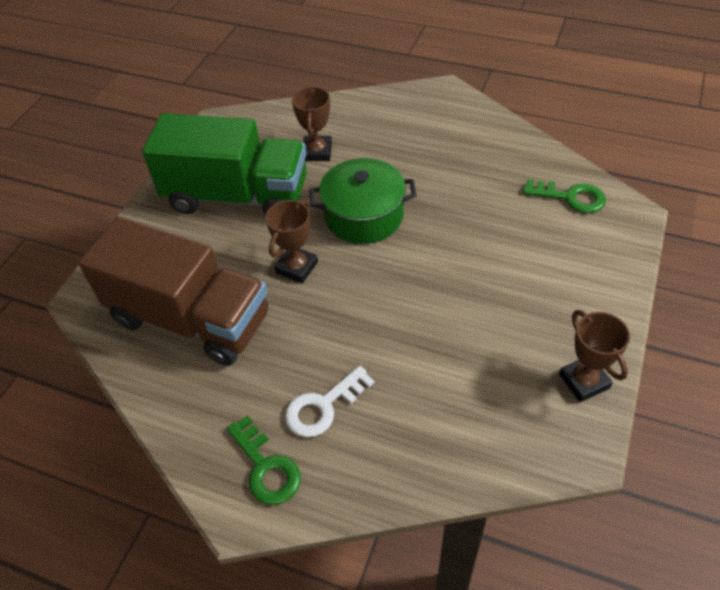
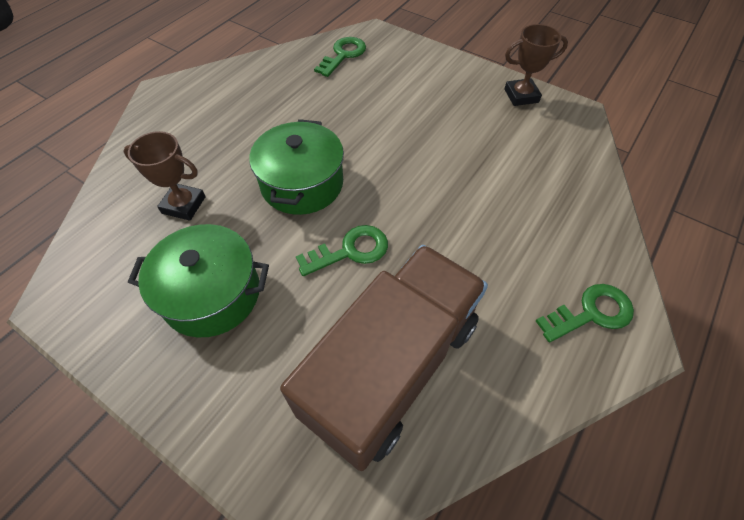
camera: 80 degrees left, 5 degrees up
(237, 196) = (212, 294): green truck -> green pot
(296, 267) = (350, 251): brown trophy -> green key
(323, 406) = (527, 256): white key -> none

